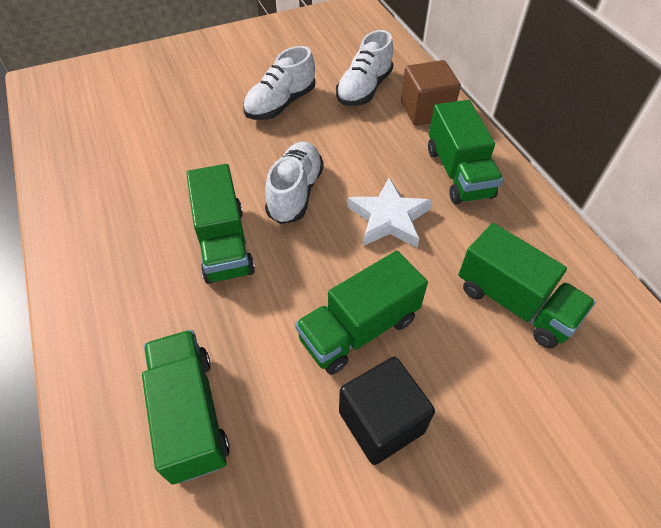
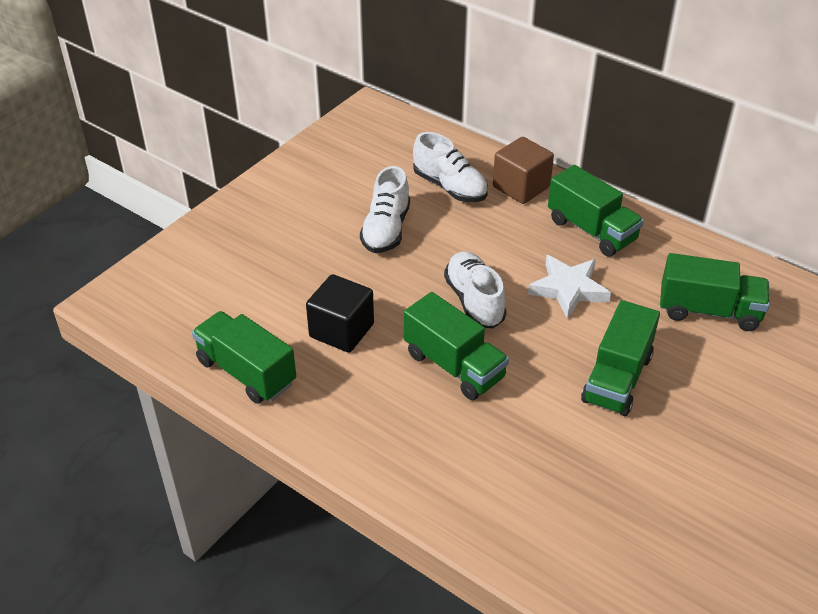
camera: 30 degrees left, 10 degrees down
(191, 414) = (549, 491): green truck -> green truck (246, 372)
(364, 89) = (450, 187): white shoe -> white shoe turned 45 degrees counterclockwise
(381, 421) = (684, 429): black cube -> black cube (341, 330)

